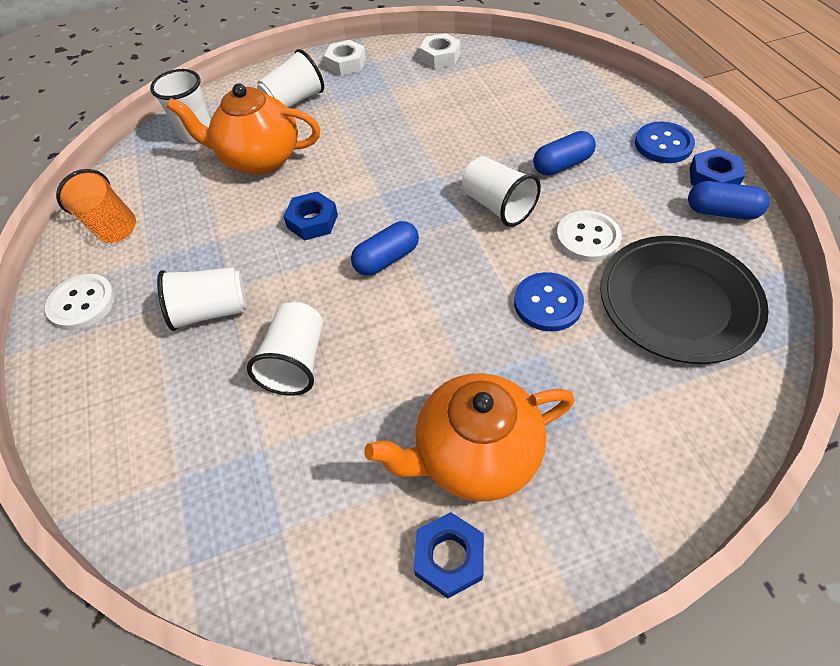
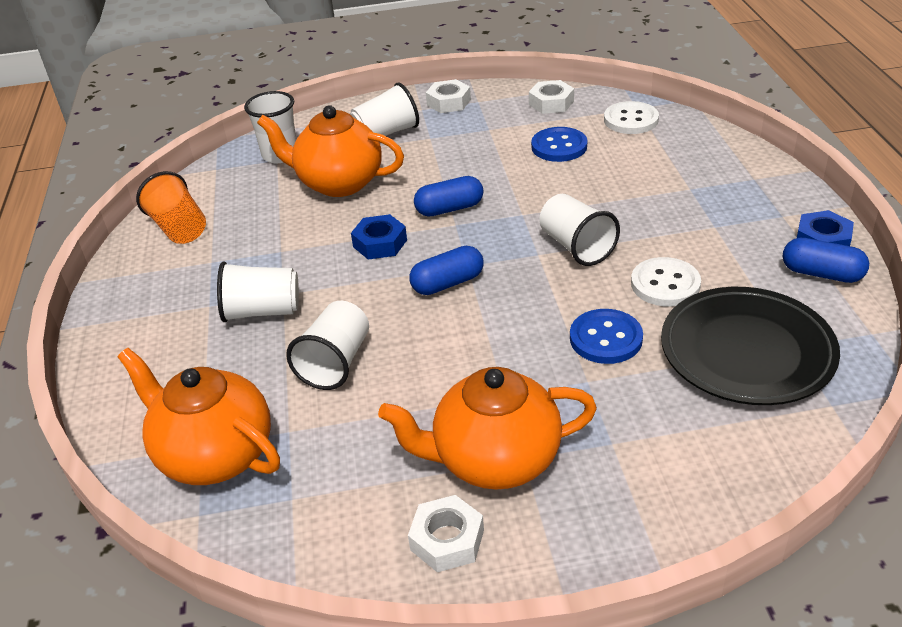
camera: 10 degrees right, 15 degrees down
(82, 303) = (140, 293): white button -> white button (631, 120)
(193, 488) = (215, 454): none -> orange teapot
(449, 557) = (447, 540): blue nut -> white nut
(562, 165) = (657, 215): blue capsule -> blue capsule (449, 209)
(663, 144) = (775, 205): blue button -> blue button (559, 146)

